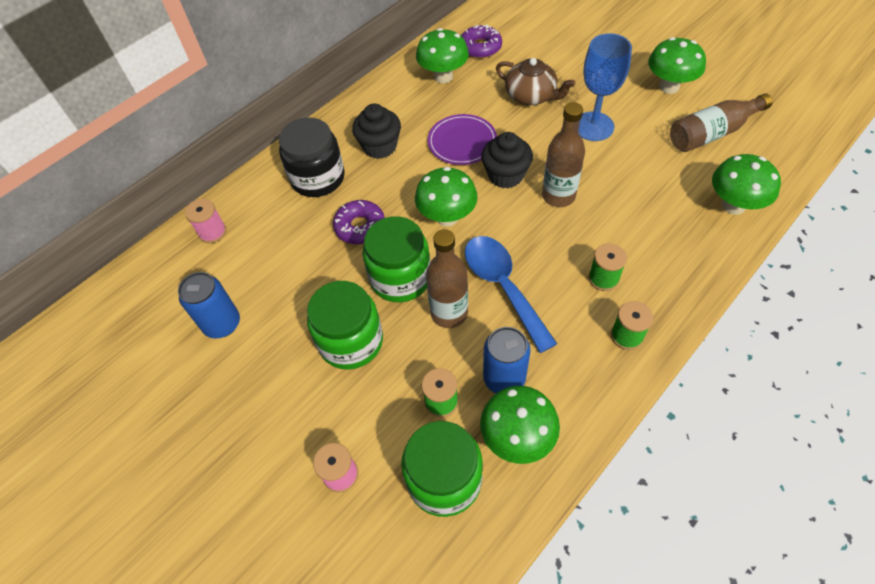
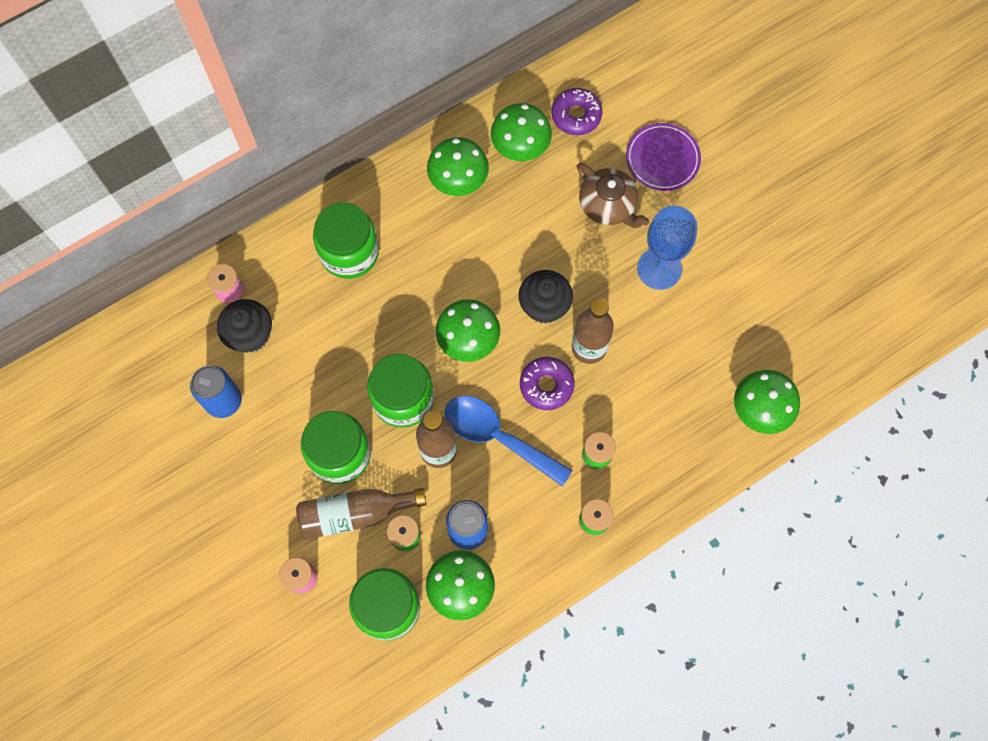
camera: 10 degrees right, 15 degrees up
(318, 178) = (349, 252): black jar -> green jar
(360, 227) = (378, 327): purple donut -> purple donut (546, 385)
(380, 146) = (424, 229): black cupcake -> black cupcake (250, 335)
(462, 142) = (513, 248): purple plate -> purple plate (662, 159)
(503, 287) = (498, 437): blue spoon -> blue spoon turned 45 degrees counterclockwise
(669, 87) = (764, 237): green mushroom -> green mushroom (458, 182)
(712, 133) = (780, 315): brown bottle -> brown bottle (355, 514)

